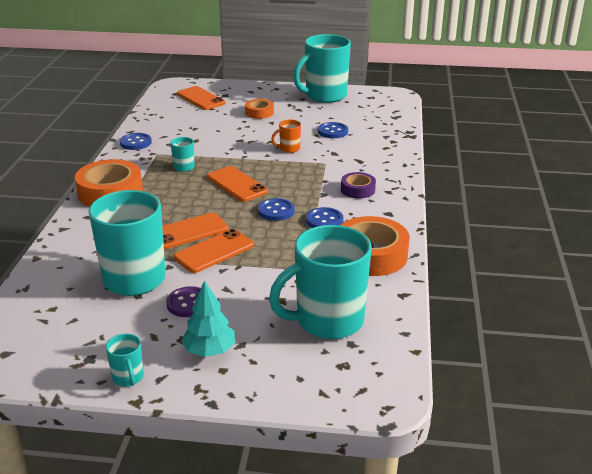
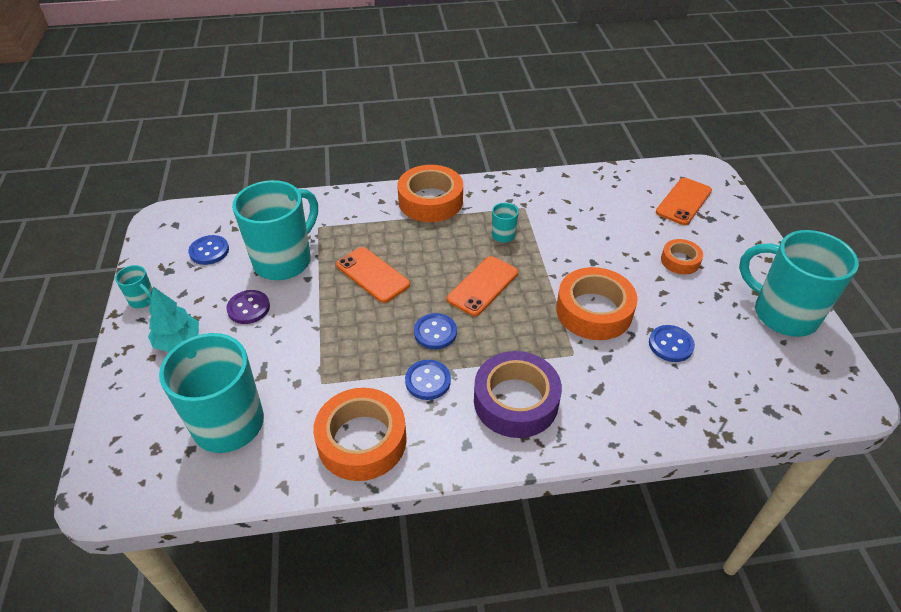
camera: 75 degrees right, 15 degrees up
(128, 378) = (143, 300): turquoise mug -> turquoise mug turned 105 degrees counterclockwise
(135, 143) = (541, 186): blue button -> blue button (209, 251)
(214, 251) = (340, 303): orange phone -> none
(289, 149) = (594, 311): orange mug -> orange tape
(358, 190) = (516, 401): purple tape -> purple tape, size x1.85

